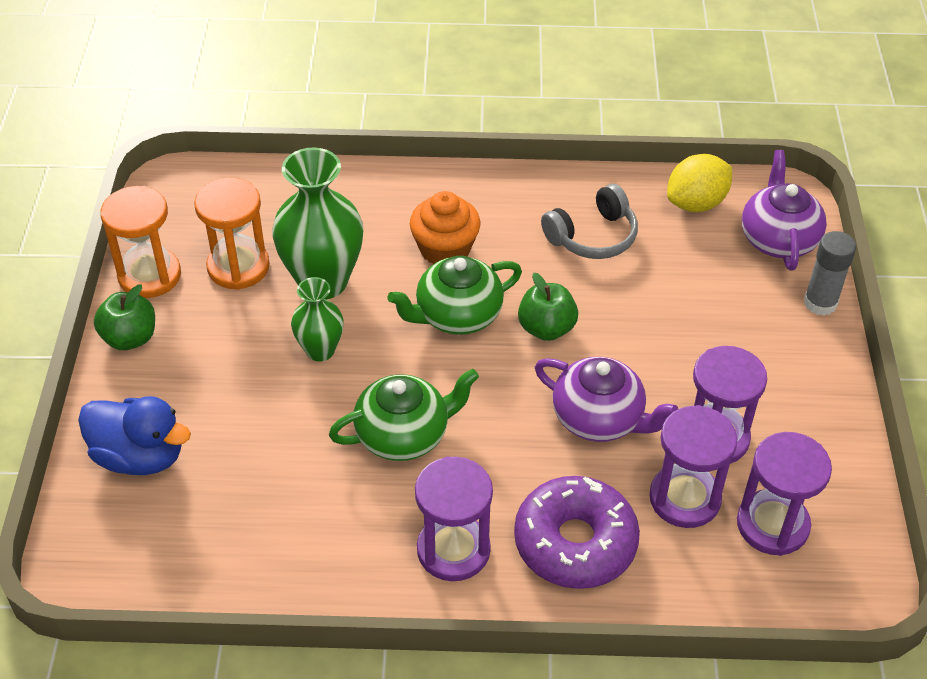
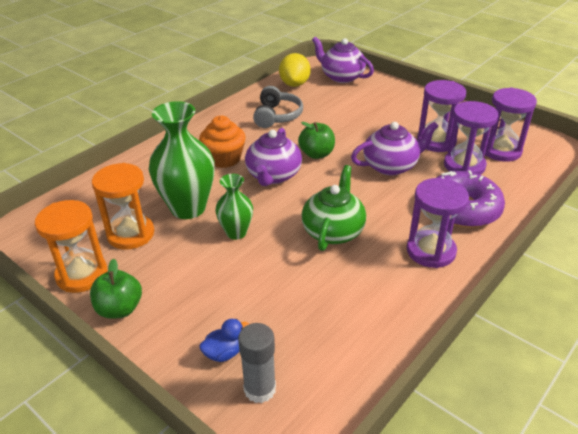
camera: 50 degrees left, 10 degrees down
(140, 456) = (224, 353): blue duck -> blue duck, size x0.52
(457, 315) = (273, 176): green teapot -> purple teapot
(820, 303) = (389, 84): grey glue stick -> grey glue stick (260, 389)

